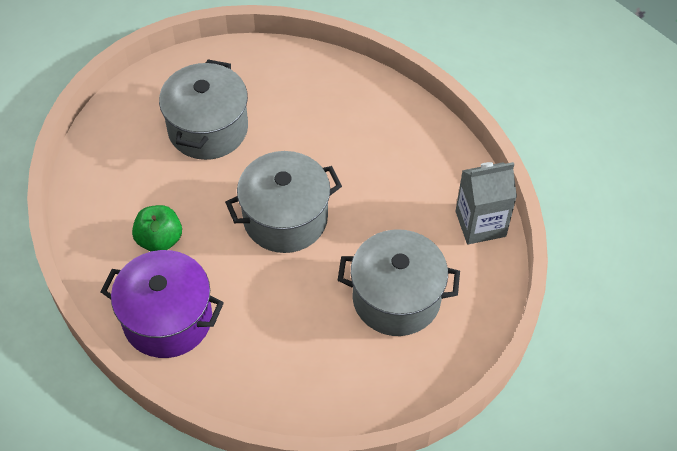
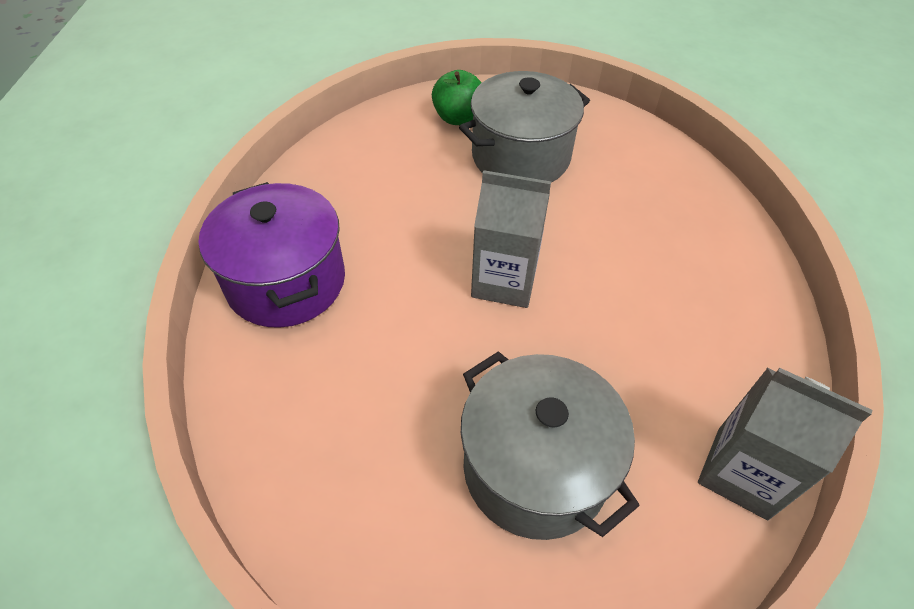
camera: 45 degrees right, 5 degrees down
(159, 240) = (368, 211): green apple -> green apple (458, 118)
(285, 218) = (504, 281): grey pot -> grey carton

